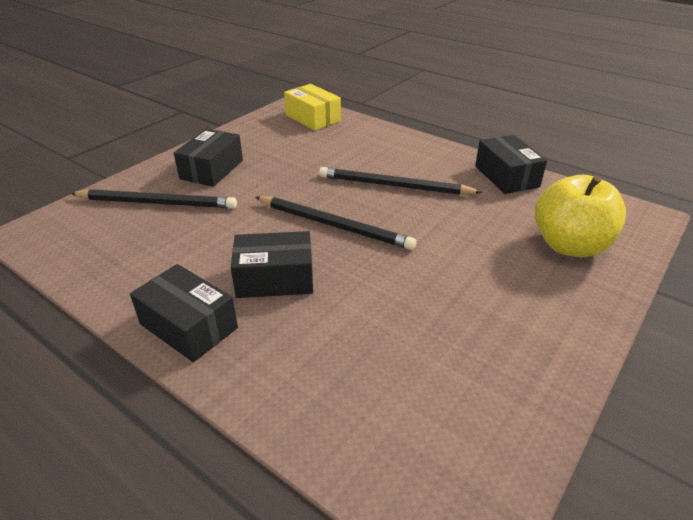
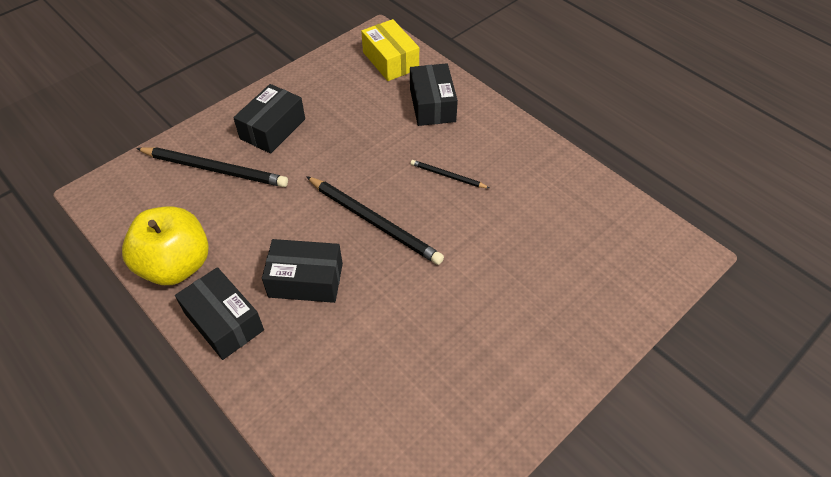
camera: 10 degrees right, 15 degrees up
(394, 186) = (448, 176): black pencil -> black pencil, size x0.51
(506, 176) = (567, 177): black box -> black box (432, 105)
(569, 245) = (592, 280): yellow apple -> yellow apple (176, 265)

